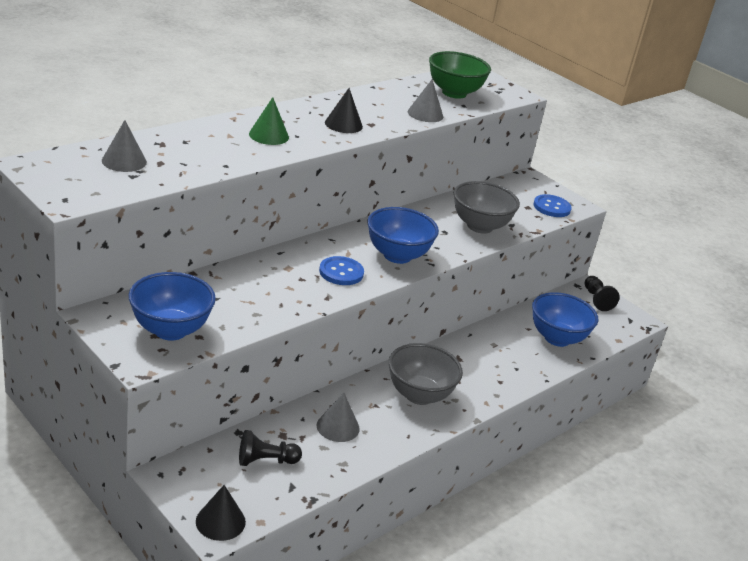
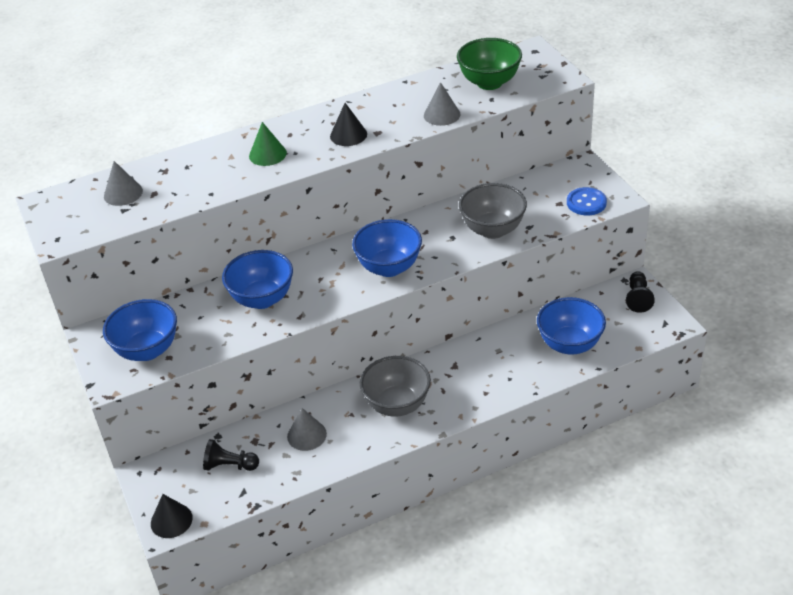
camera: 25 degrees right, 10 degrees up
(279, 282) = (262, 299): none -> blue bowl
(341, 272) = (325, 288): blue button -> none

